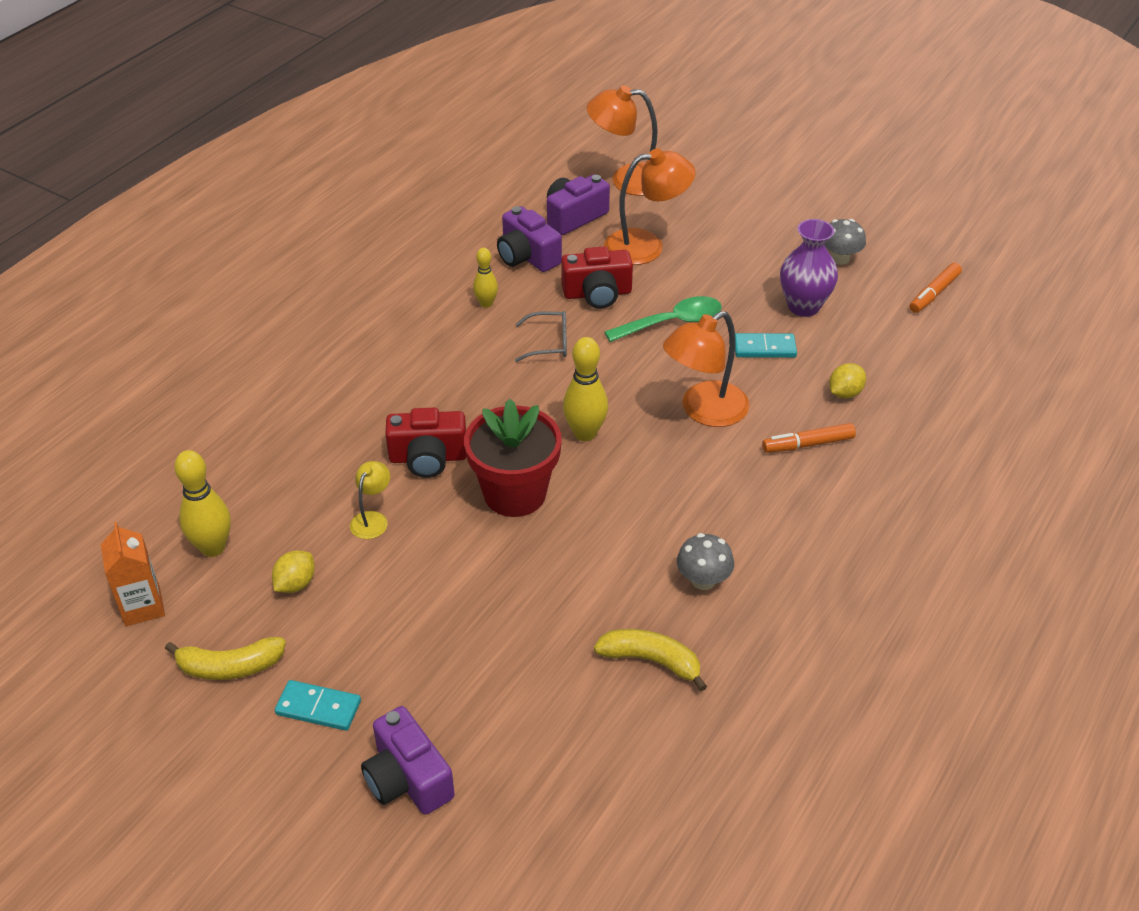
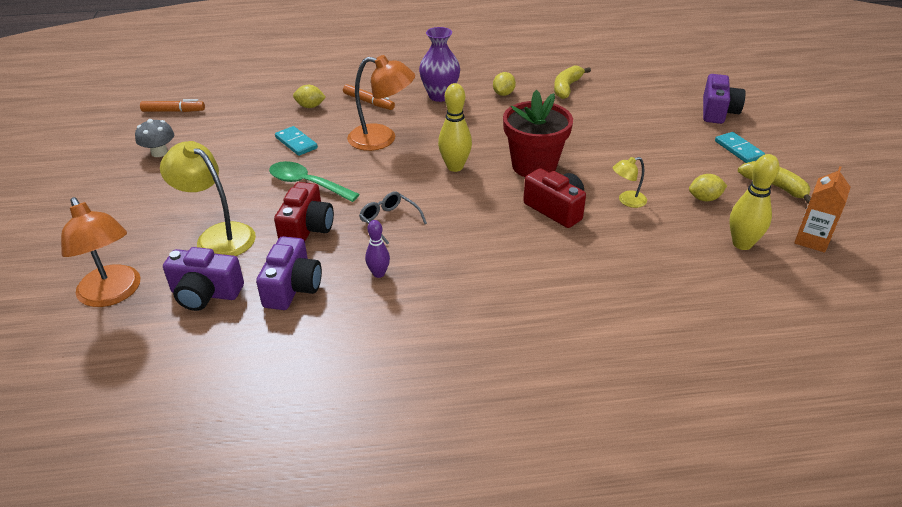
camera: 130 degrees left, 5 degrees down
(486, 304) = (379, 273): yellow bowling pin -> purple bowling pin
(597, 293) = (307, 228): red camera -> red camera turned 60 degrees clockwise
(646, 246) = (218, 236): orange lamp -> yellow lamp
(651, 661) = (567, 88): yellow banana -> yellow banana turned 45 degrees clockwise
(703, 580) = (503, 94): grey mushroom -> yellow lemon
(803, 306) = (234, 146): purple vase -> purple vase (440, 96)

